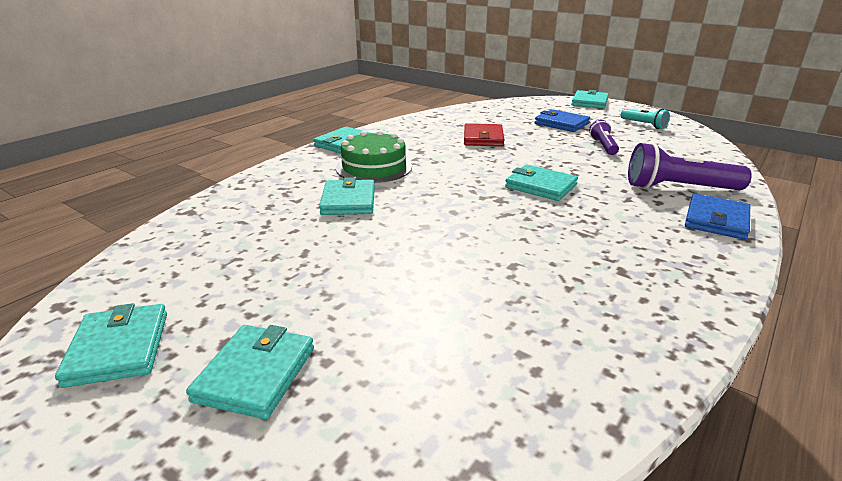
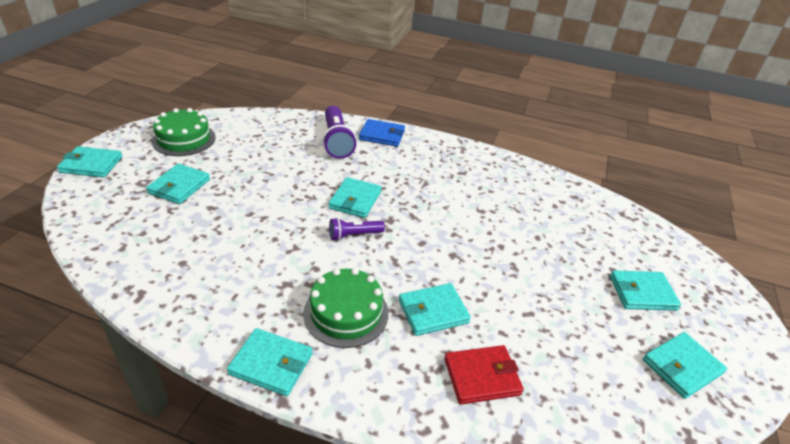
camera: 110 degrees left, 10 degrees up
(483, 138) = (235, 239): red wallet -> red wallet (482, 377)
(561, 123) = (179, 186): blue wallet -> turquoise wallet
(603, 146) = (251, 165): purple flashlight -> purple flashlight (354, 235)
(644, 125) = (184, 139): turquoise flashlight -> green cake

